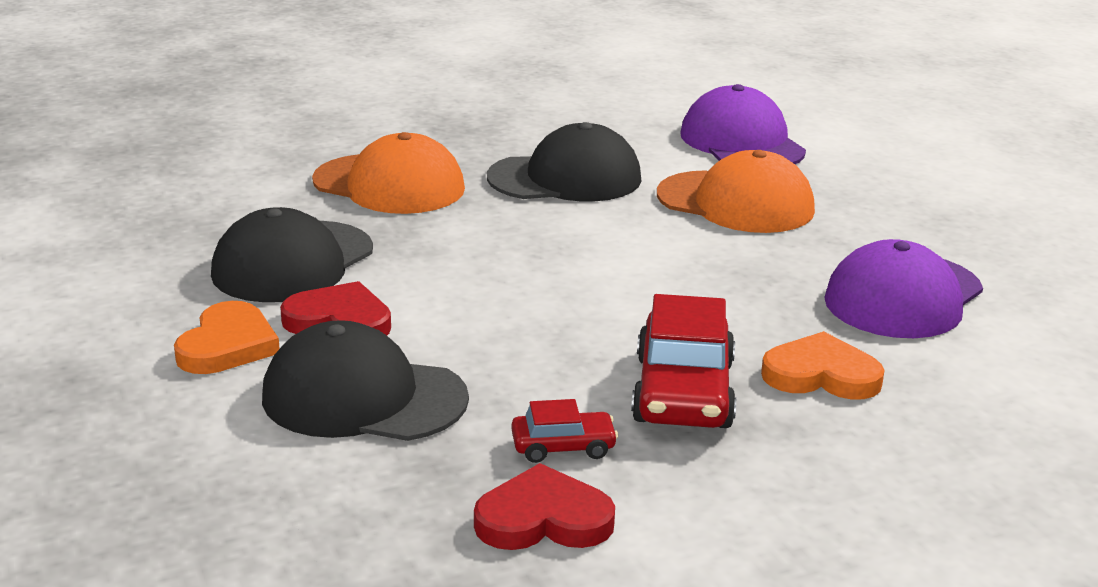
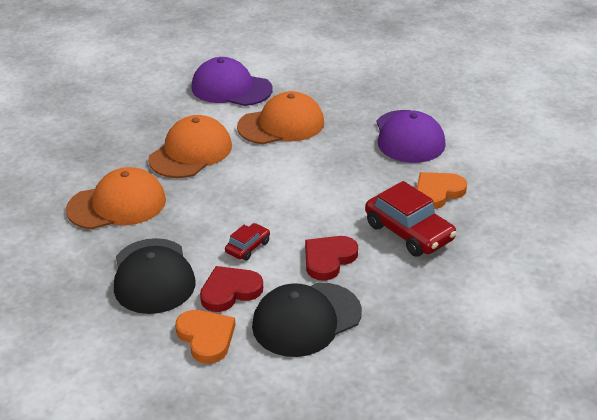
camera: 45 degrees left, 10 degrees up
(543, 519) = (453, 320): red heart -> red heart (328, 259)
(563, 447) = (410, 286): red car -> red car (248, 247)
(565, 178) = (191, 152): black cap -> orange cap

